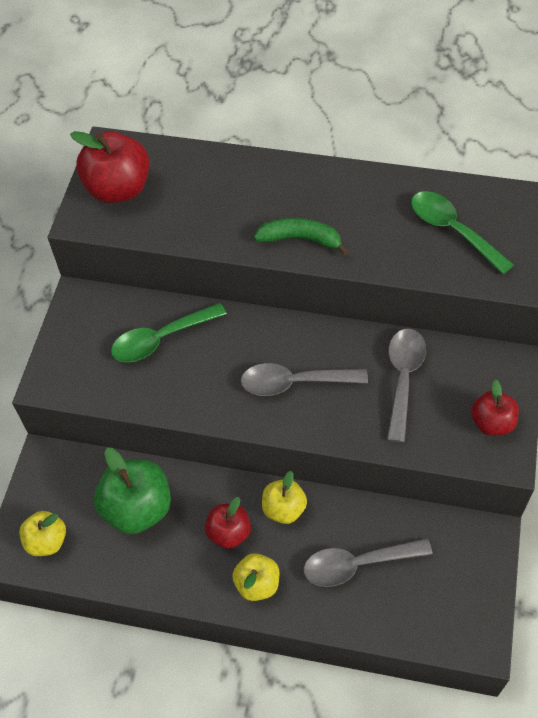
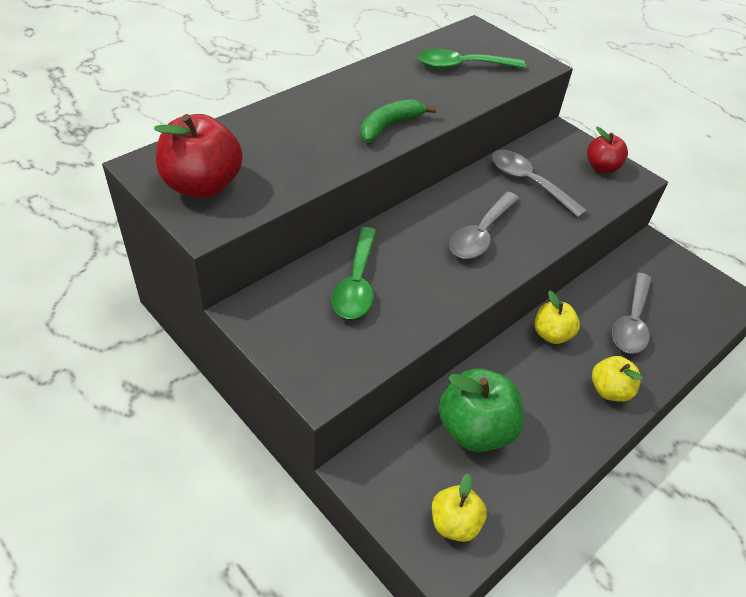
camera: 60 degrees left, 10 degrees down
(229, 532) = (548, 380): red apple -> none

